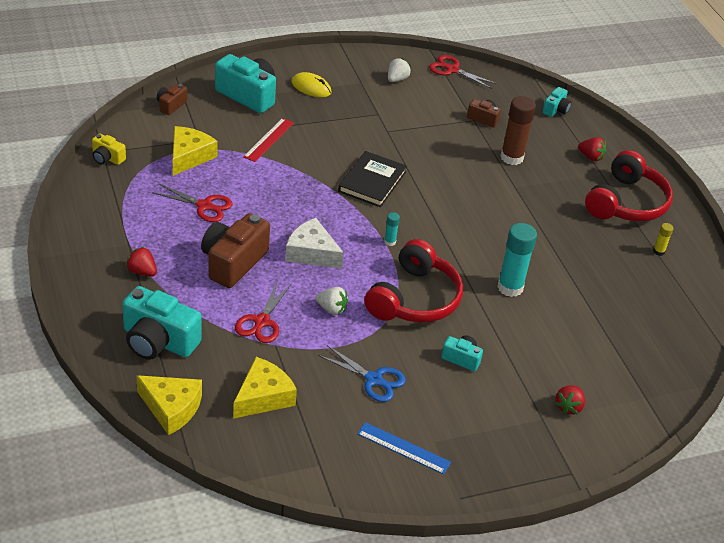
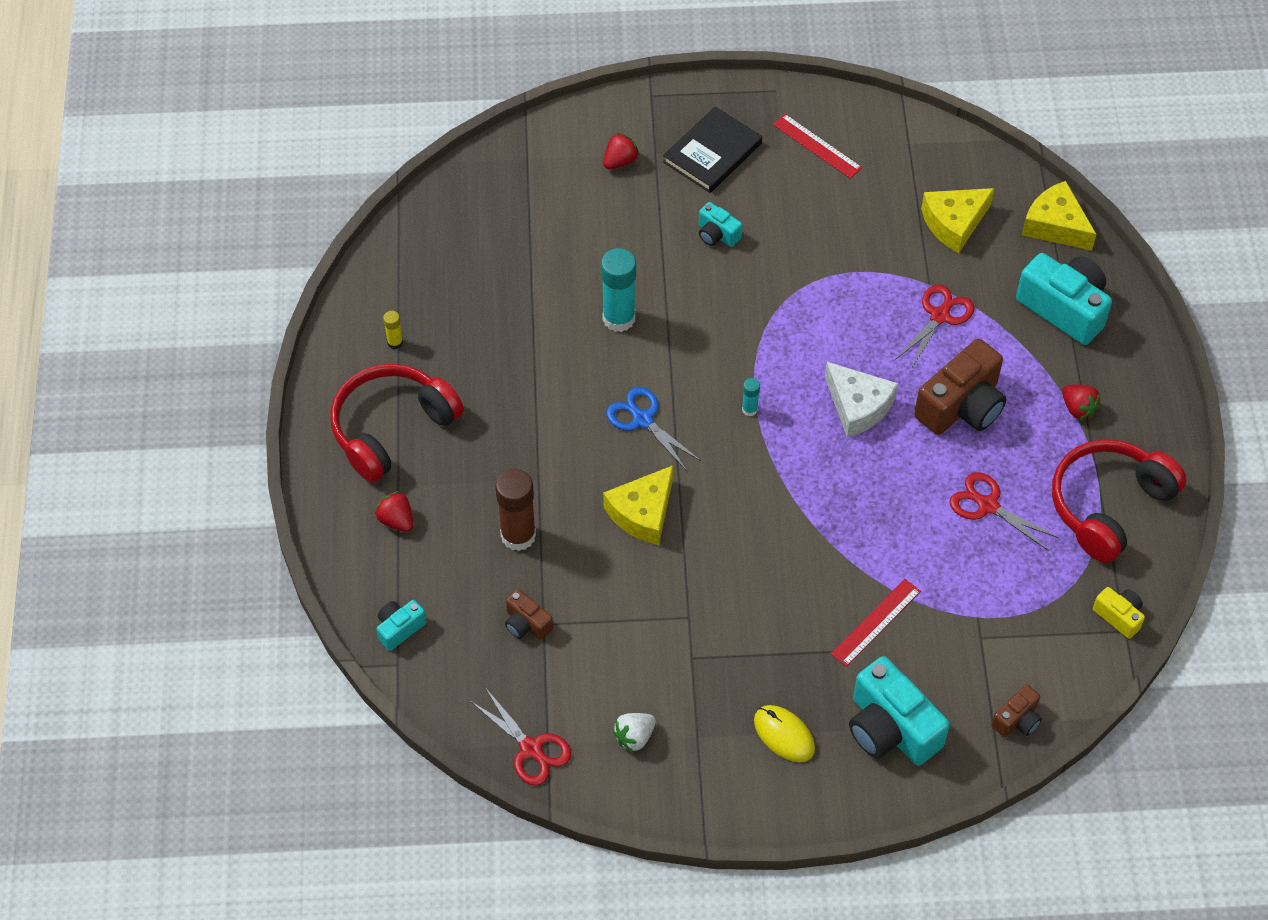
camera: 160 degrees left, 15 degrees up
(189, 156) = (999, 603): yellow cheese -> yellow cheese (643, 513)
(331, 309) = (852, 320): white strawberry -> none
(372, 181) = (742, 517): black book -> black book (712, 153)
(373, 379) = (826, 225): blue scissors -> blue scissors (643, 420)
(403, 448) = (817, 146): blue ruler -> red ruler
(414, 299) = (745, 320): red headphones -> red headphones (1108, 505)

